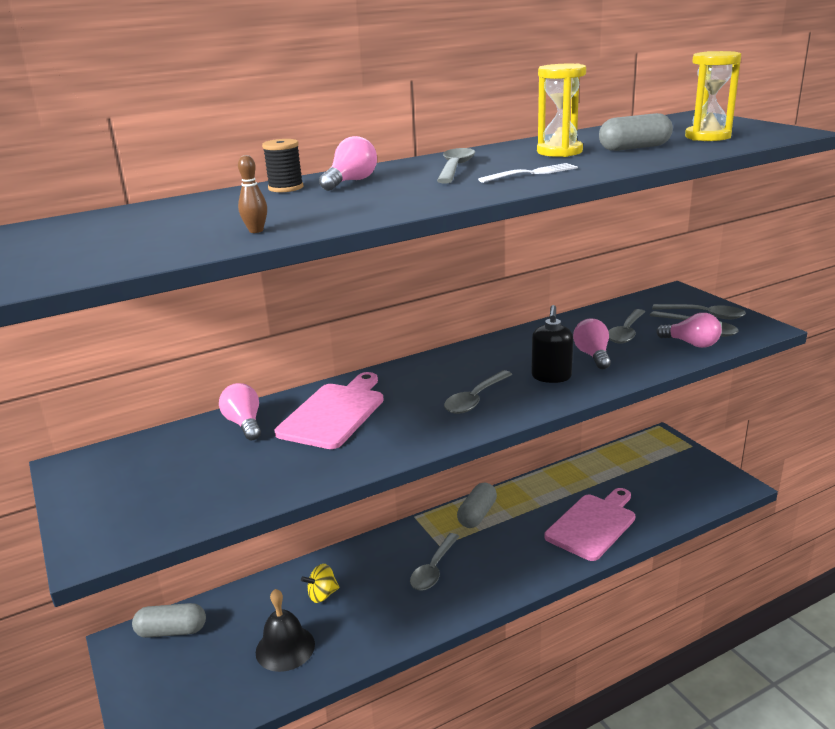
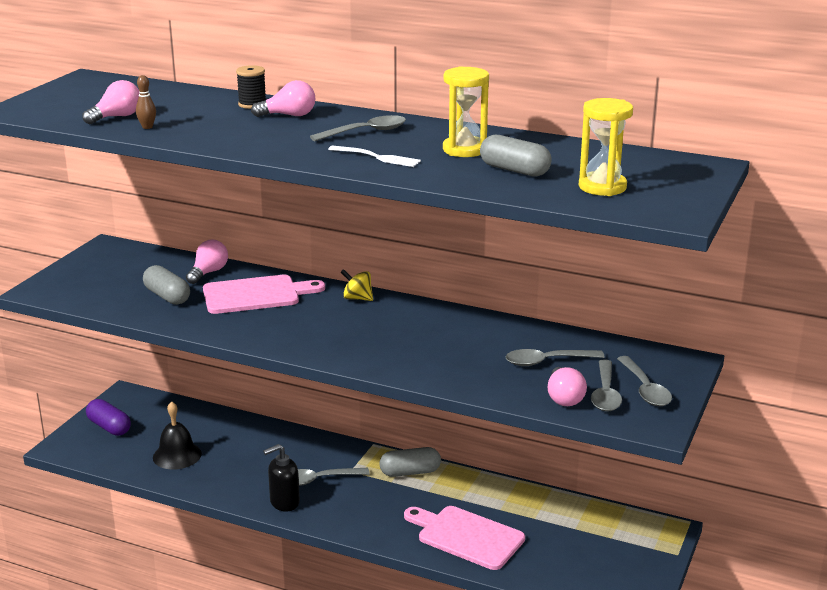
camera: 50 degrees right, 0 degrees up
(166, 681) = (109, 427): none -> purple capsule
(172, 631) = (150, 406): grey capsule -> grey capsule (167, 296)
(322, 595) = (241, 445): yellow spinning top -> yellow spinning top (357, 298)
(475, 399) = (336, 336): grey spoon -> none
(551, 377) = (412, 353): black soap dispenser -> black soap dispenser (284, 502)
(593, 355) = (476, 359): pink light bulb -> pink light bulb (117, 117)
(593, 524) = (466, 536): pink cutting board -> pink cutting board turned 150 degrees counterclockwise

